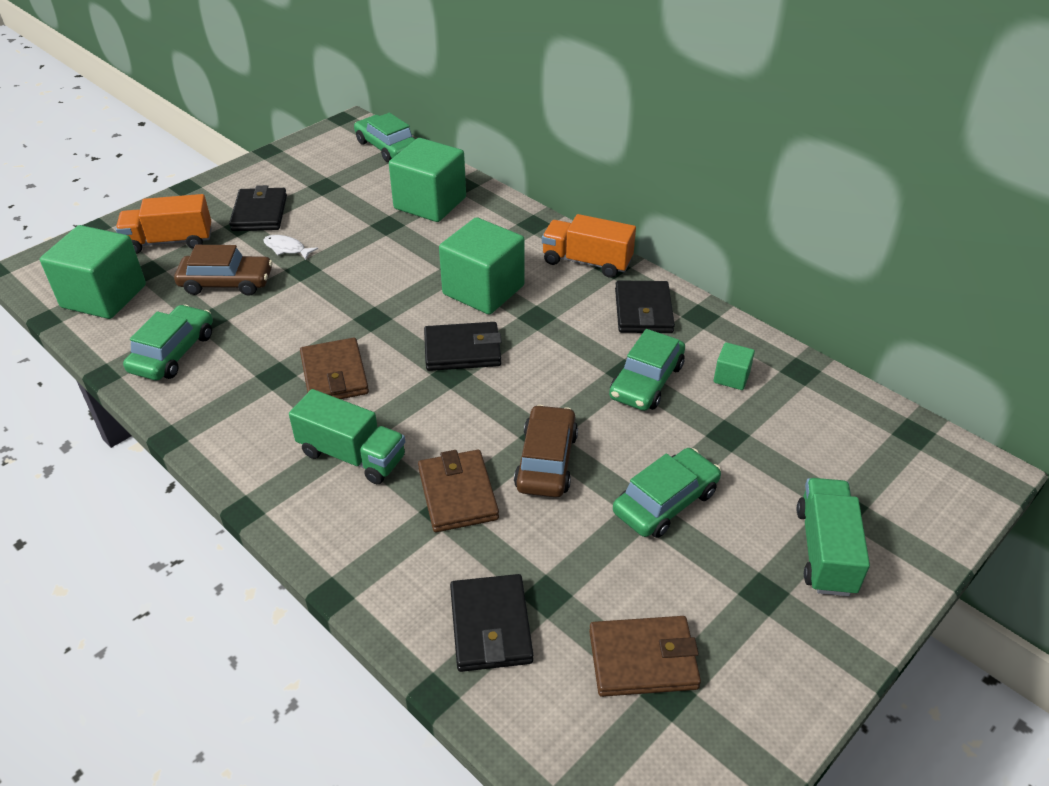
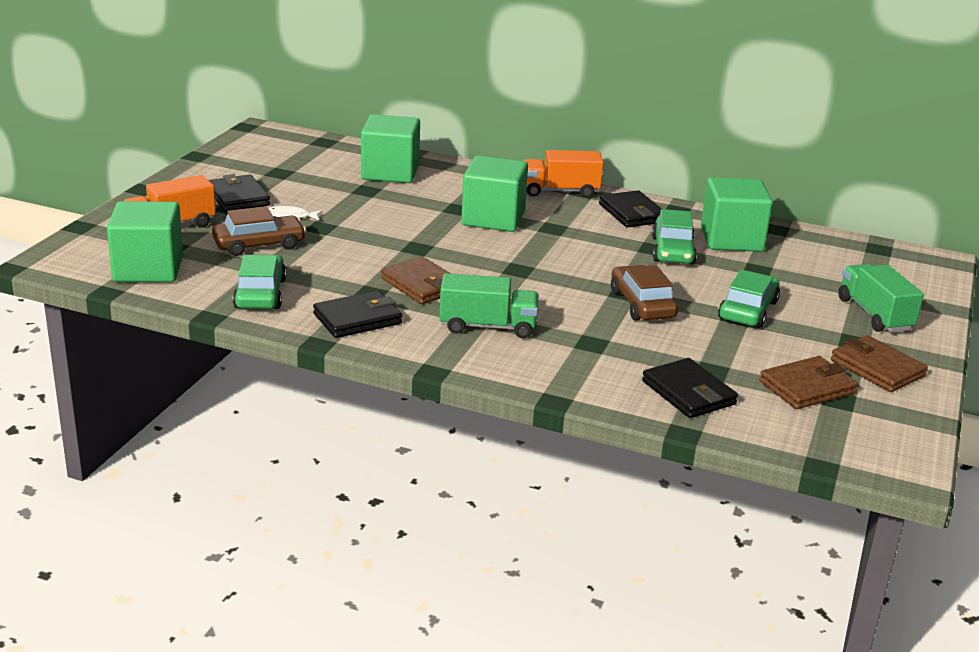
camera: 25 degrees left, 15 degrees down
(387, 147) = (311, 141): green car -> none
(457, 494) = (594, 332): brown wallet -> brown wallet (877, 368)
(462, 350) = (513, 255): black wallet -> black wallet (357, 319)
(731, 377) = (731, 239): green cube -> green cube, size x2.19

